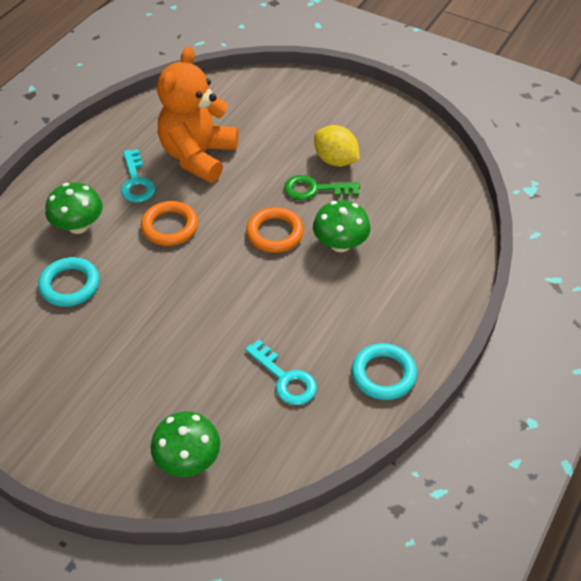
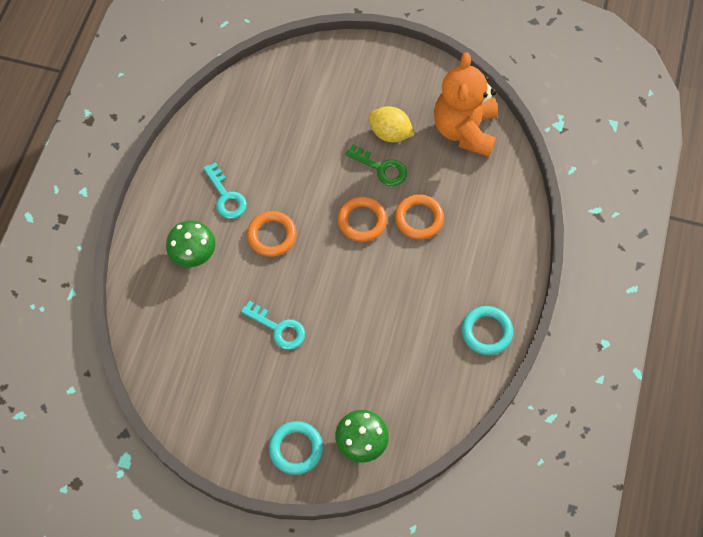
camera: 15 degrees left, 15 degrees up
(70, 285) = (210, 313): turquoise ring -> turquoise ring (296, 449)
(198, 156) = (270, 156): orange teddy bear -> orange teddy bear (464, 130)
(285, 378) = (412, 354): turquoise key -> turquoise key (278, 328)
(314, 189) = (381, 168): green key -> green key turned 135 degrees counterclockwise
(340, 244) = (419, 219): green mushroom -> orange ring

